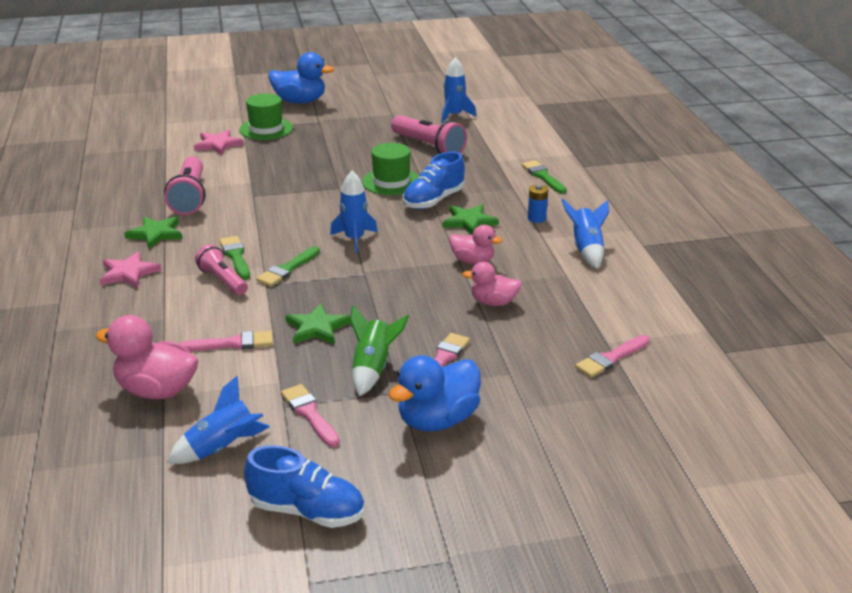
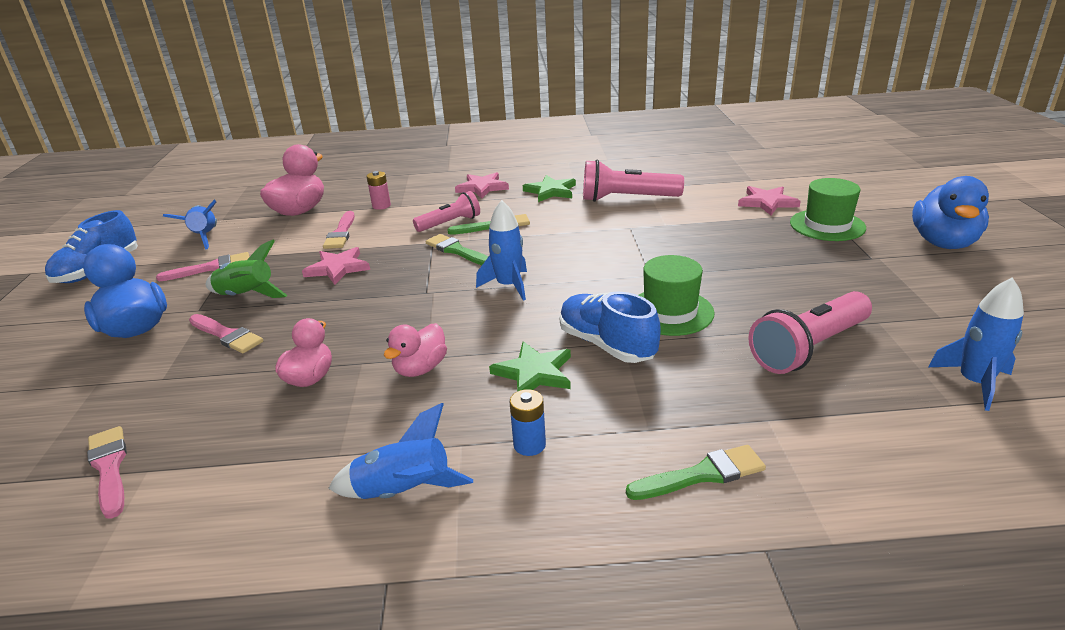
camera: 100 degrees right, 0 degrees up
(160, 331) = (381, 206): none -> pink battery
(317, 328) = (338, 268): green star -> pink star

